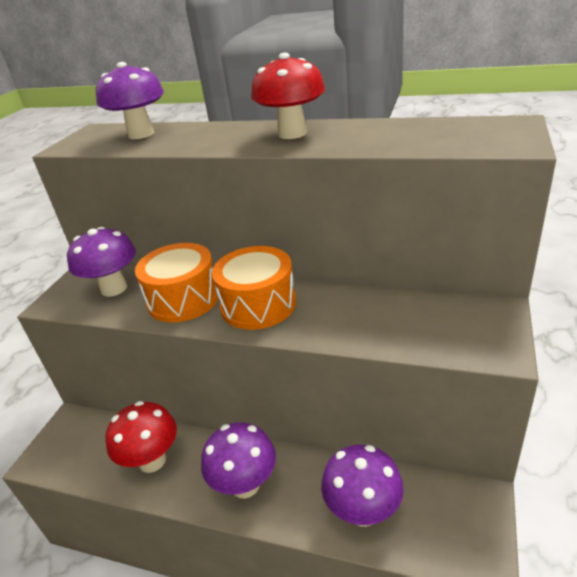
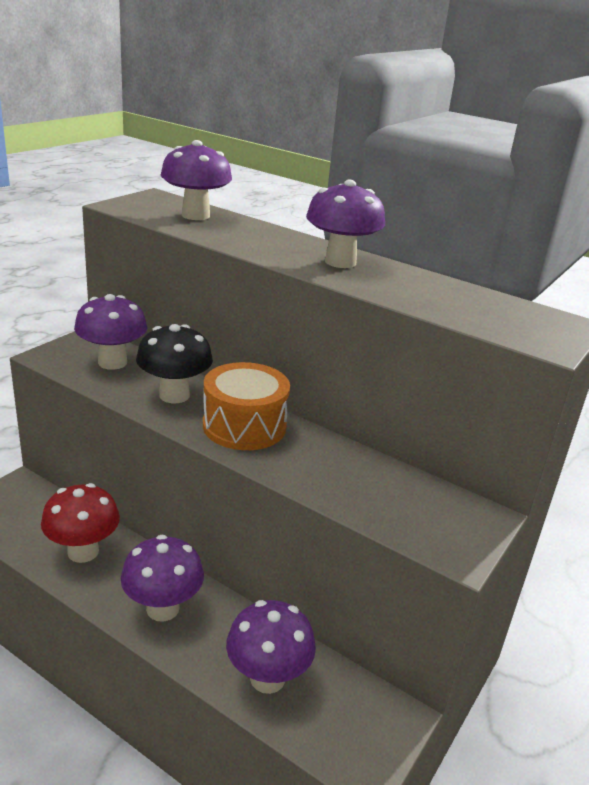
camera: 10 degrees right, 5 degrees down
(183, 299) = (174, 395): orange drum -> black mushroom
(292, 133) = (340, 262): red mushroom -> purple mushroom

